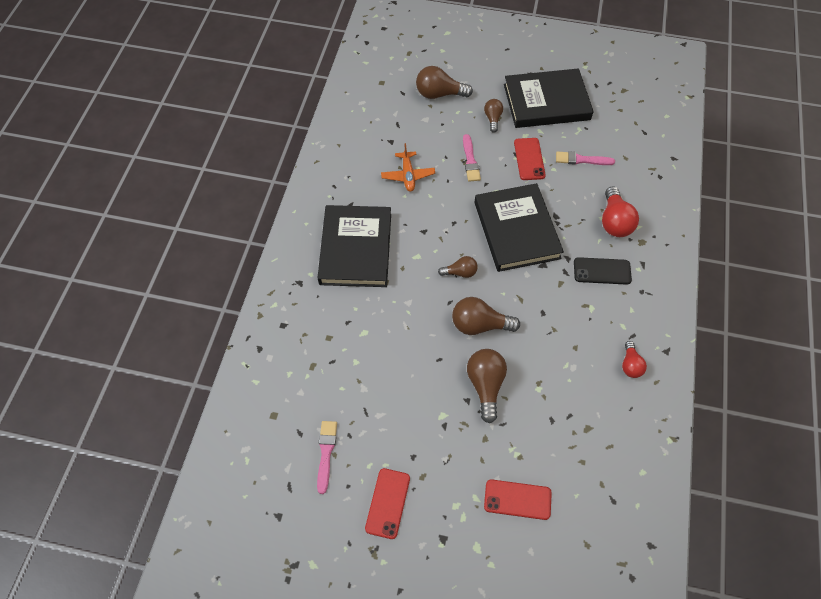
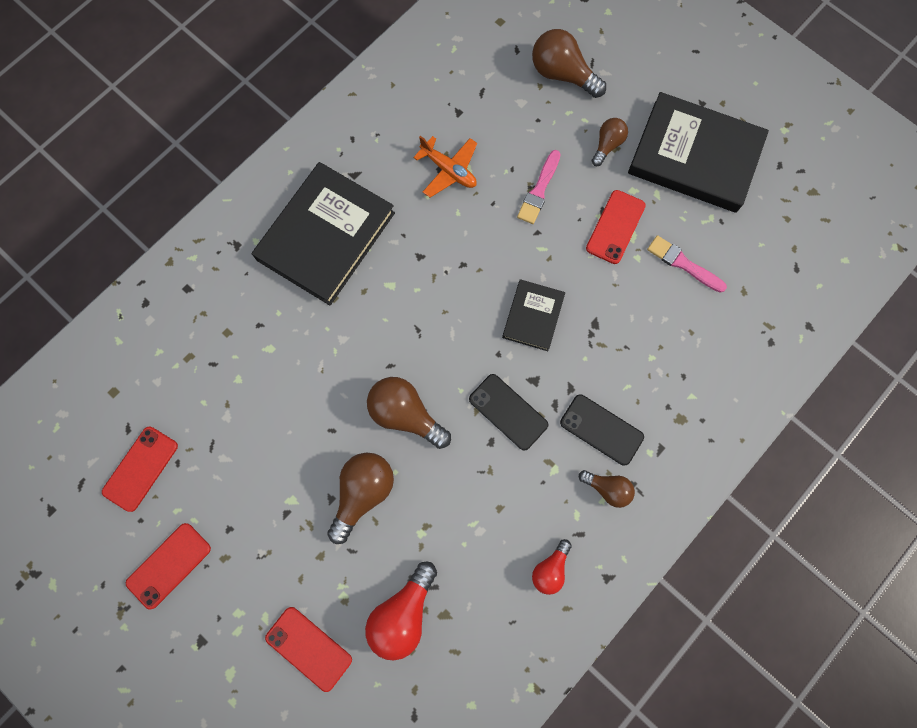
camera: 30 degrees right, 15 degrees up
(326, 453) = (140, 468): pink brush -> red phone
(408, 175) = (449, 170): orange plane -> orange plane turned 75 degrees counterclockwise
(460, 272) = (427, 334): brown light bulb -> brown light bulb (607, 488)
(517, 230) = (533, 316): black book -> black book, size x0.51
(540, 290) = (508, 412): none -> black phone
(614, 221) = (665, 372): red light bulb -> red light bulb (403, 613)

